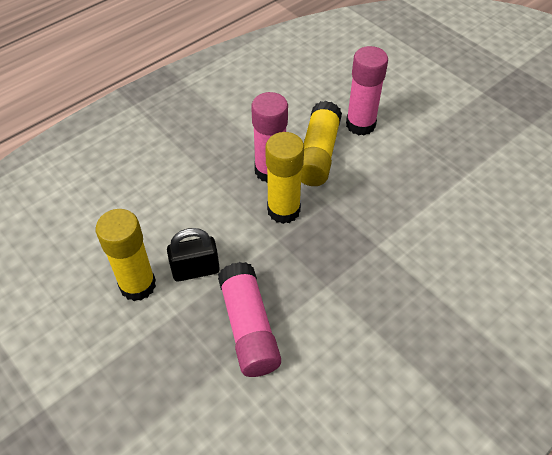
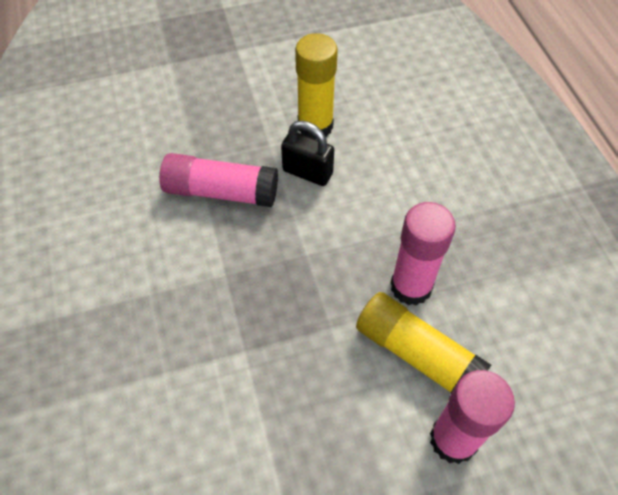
camera: 115 degrees right, 5 degrees up
(195, 270) = (307, 172): black padlock -> black padlock turned 75 degrees counterclockwise
(283, 210) = (343, 276): yellow glue stick -> none

